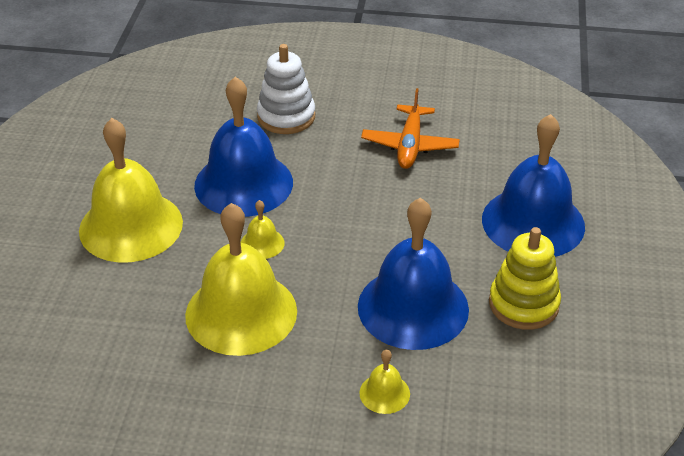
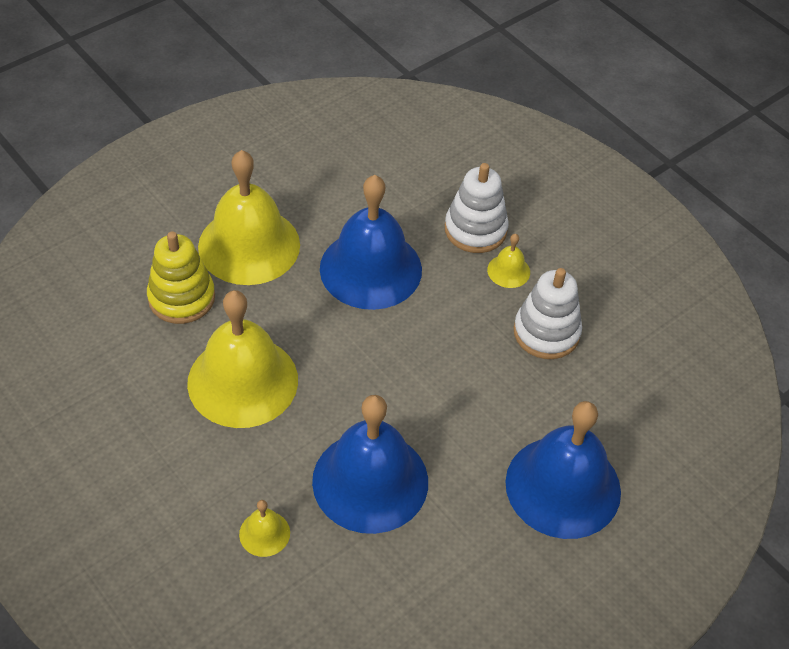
camera: 40 degrees right, 10 degrees up
(262, 243) = (324, 333): yellow bell -> yellow bell (508, 271)
(410, 145) = (546, 332): orange plane -> white stacking toy
(523, 304) = (460, 552): yellow stacking toy -> yellow stacking toy (181, 298)

